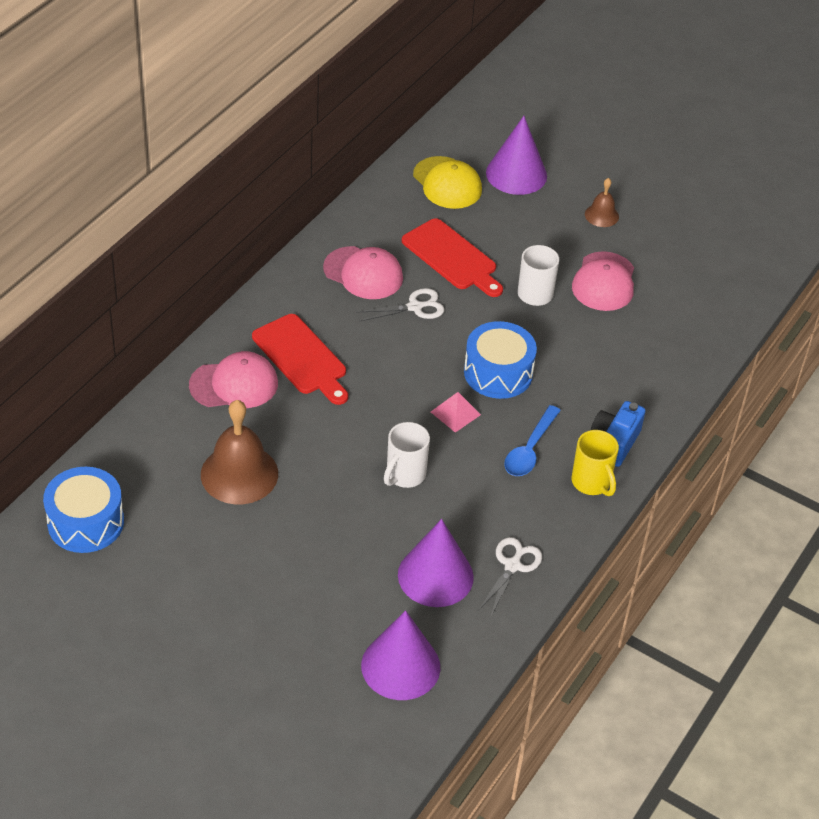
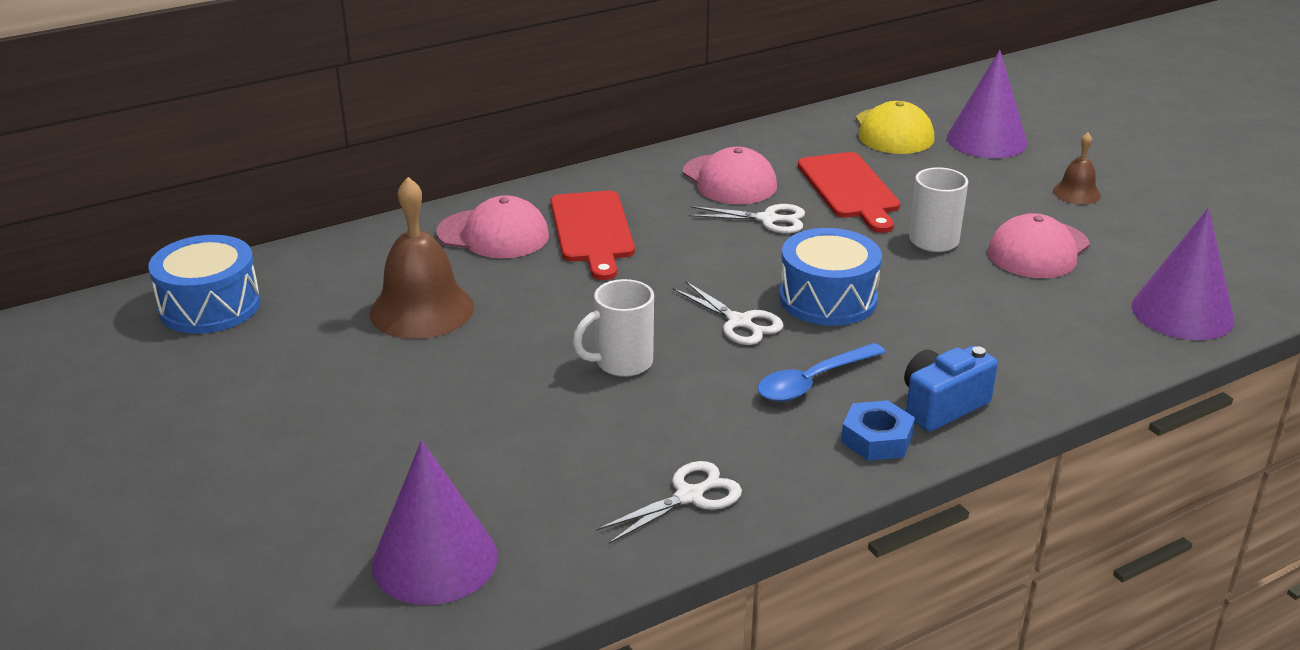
camera: 30 degrees right, 15 degrees down
(435, 576) = (572, 475): purple cone -> purple cone (1182, 313)
(455, 413) = (739, 322): pink pyramid -> white scissors
(591, 483) = (877, 439): yellow mug -> blue nut

